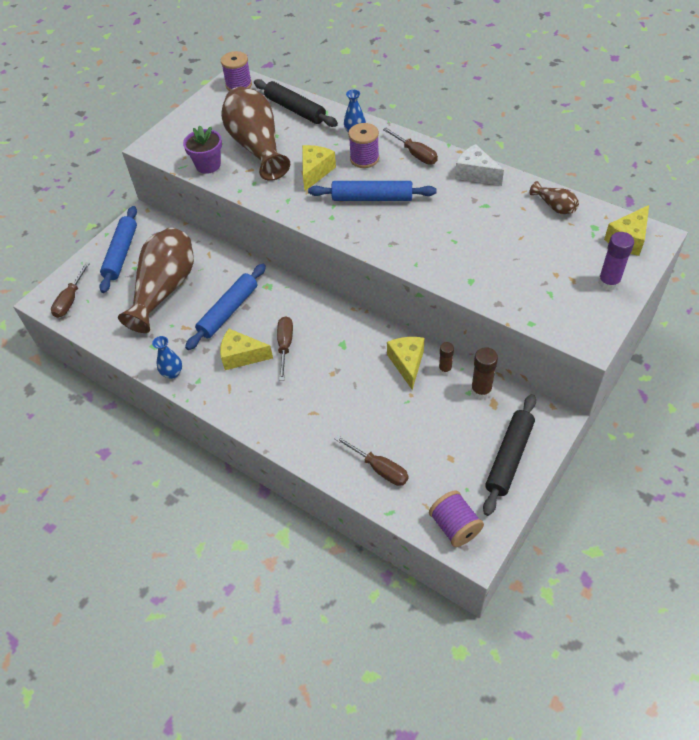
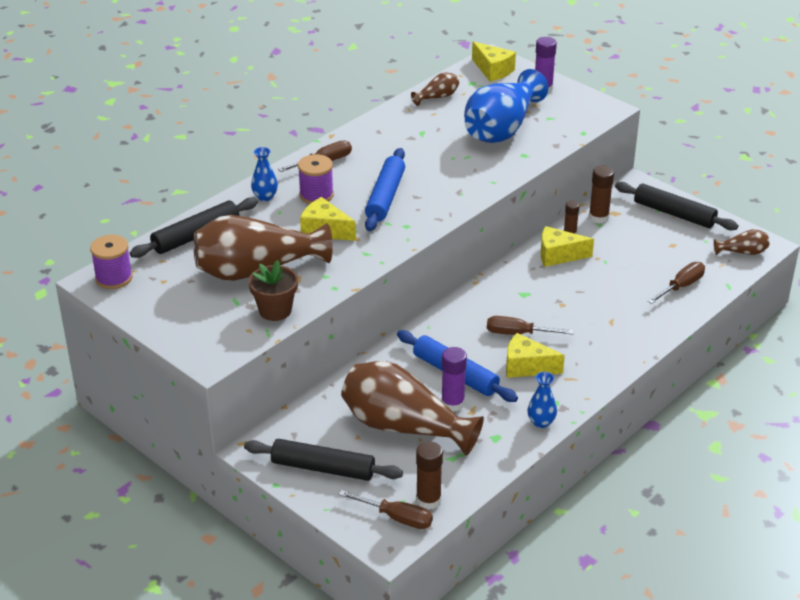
camera: 85 degrees left, 15 degrees down
(87, 315) = (428, 500): none -> brown glue stick
(121, 254) = (323, 468): blue rolling pin -> black rolling pin
(192, 314) = (452, 403): none -> purple glue stick
(208, 165) = (275, 310): purple flower pot -> brown flower pot
(241, 356) = (526, 366): yellow cheese -> yellow cheese turned 90 degrees clockwise
(455, 526) = (742, 252): purple spool -> brown vase
(475, 174) = (372, 131): white cheese -> none
(514, 259) = (502, 128): none -> blue vase

